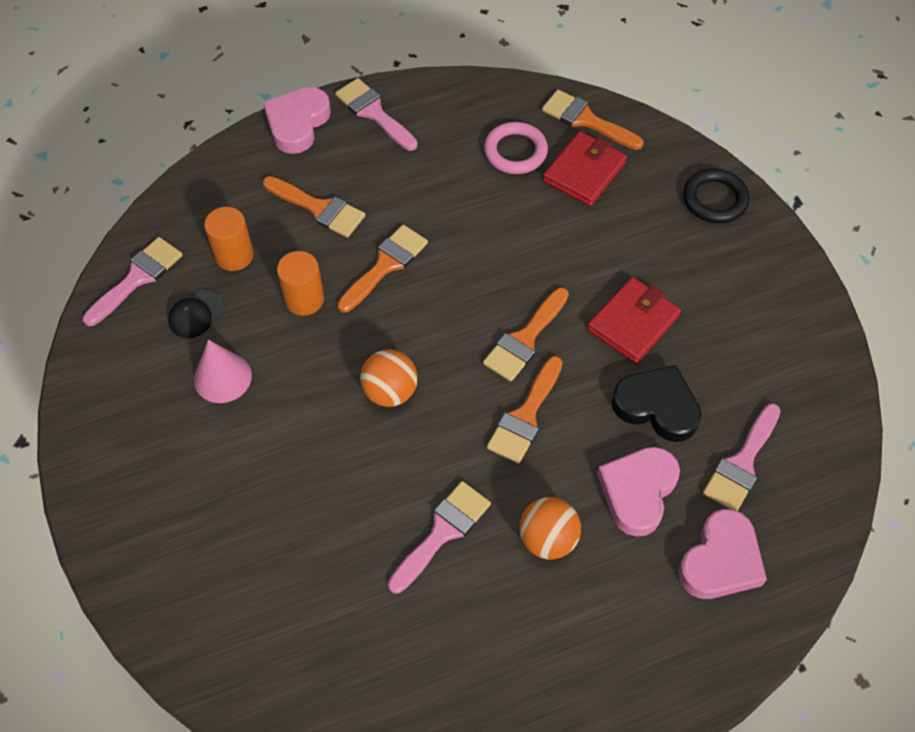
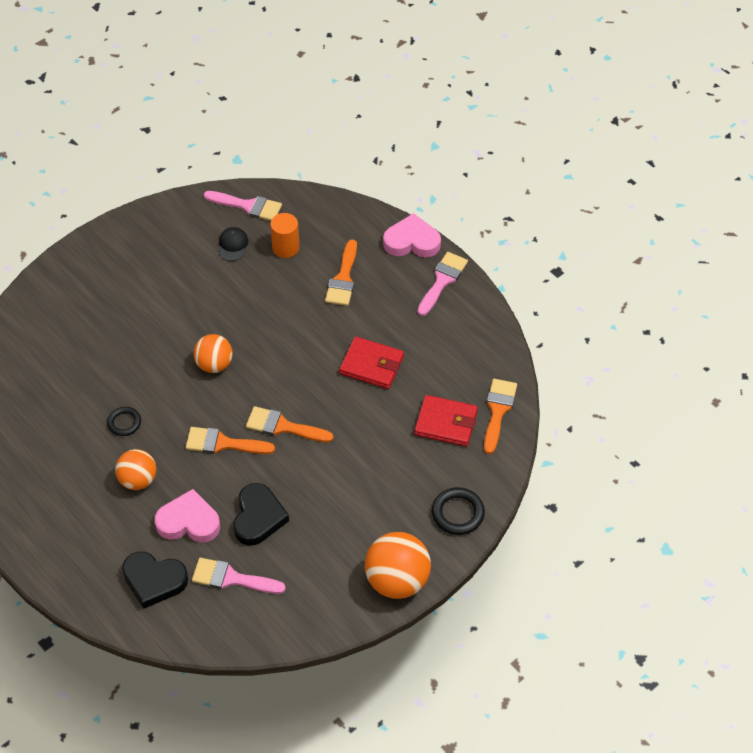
camera: 70 degrees right, 5 degrees down
(196, 314) = (233, 245): black cap -> black cap turned 75 degrees clockwise
(222, 377) = (192, 275): pink cone -> none
(304, 299) = (266, 296): orange cylinder -> none
(385, 265) = (311, 330): orange brush -> none
(442, 532) = (124, 423): pink brush -> black ring
(515, 151) = (446, 375): pink ring -> none
(633, 323) = (322, 487): red wallet -> red wallet (371, 365)
(720, 560) = (154, 581): pink heart -> black heart
(791, 285) = (397, 580): none -> orange ball

